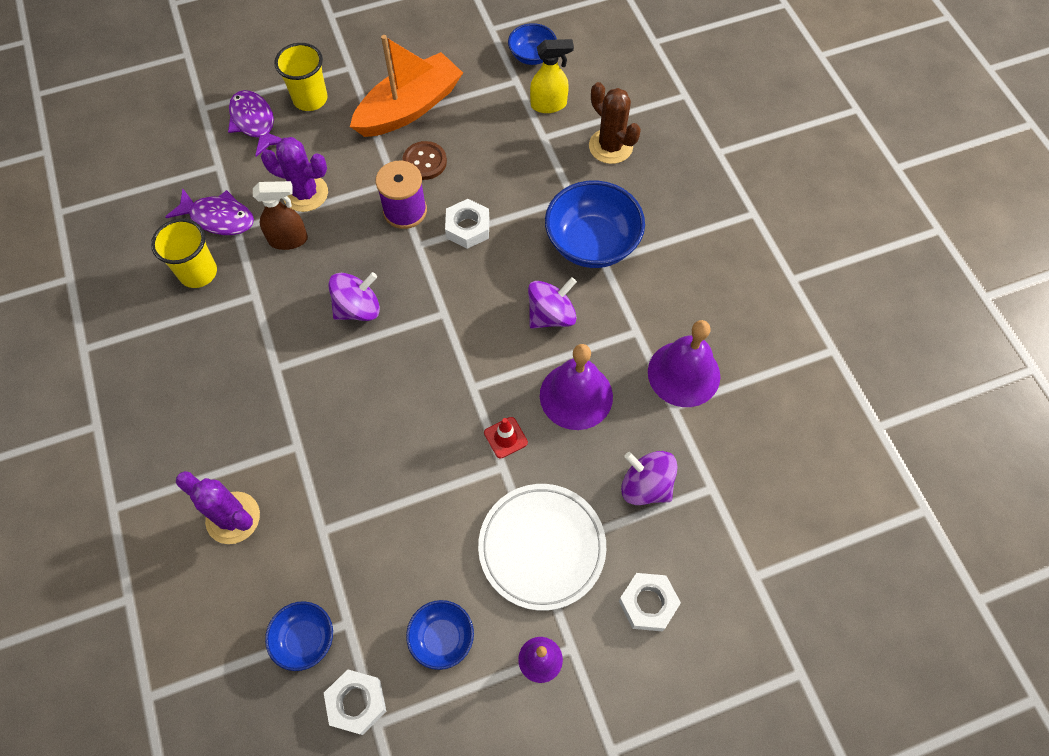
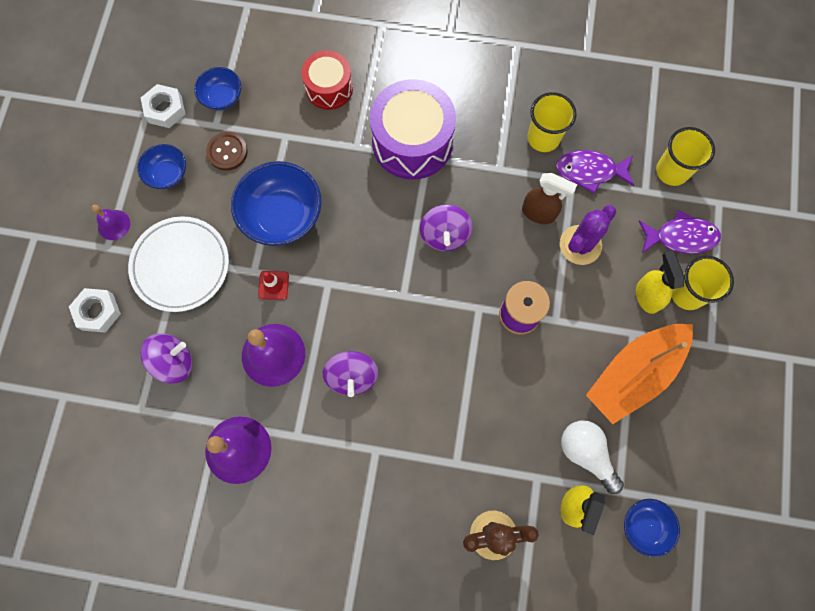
camera: 120 degrees right, 10 degrees up
(185, 154) = (672, 171): none -> yellow cup
(218, 218) = (589, 171): purple fish -> purple fish turned 45 degrees clockwise
(233, 518) = (329, 88): purple cactus -> red drum
(263, 391) = (412, 142): none -> purple drum
(289, 240) = (539, 213): brown spray bottle -> brown spray bottle turned 90 degrees counterclockwise
(329, 125) = (647, 296): none -> yellow spray bottle
(409, 108) = (634, 374): orange boat -> orange boat turned 60 degrees clockwise
(424, 162) = (564, 356): brown button -> brown button (227, 152)
(467, 228) = (474, 356): white nut -> none
(500, 113) = (586, 453): none -> white light bulb
(592, 243) = (399, 451): blue bowl -> blue bowl (282, 216)

